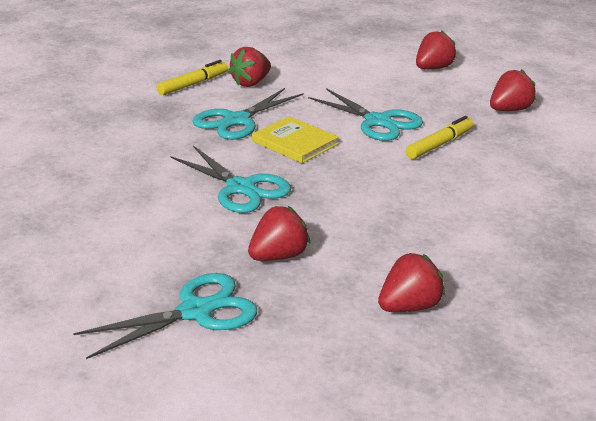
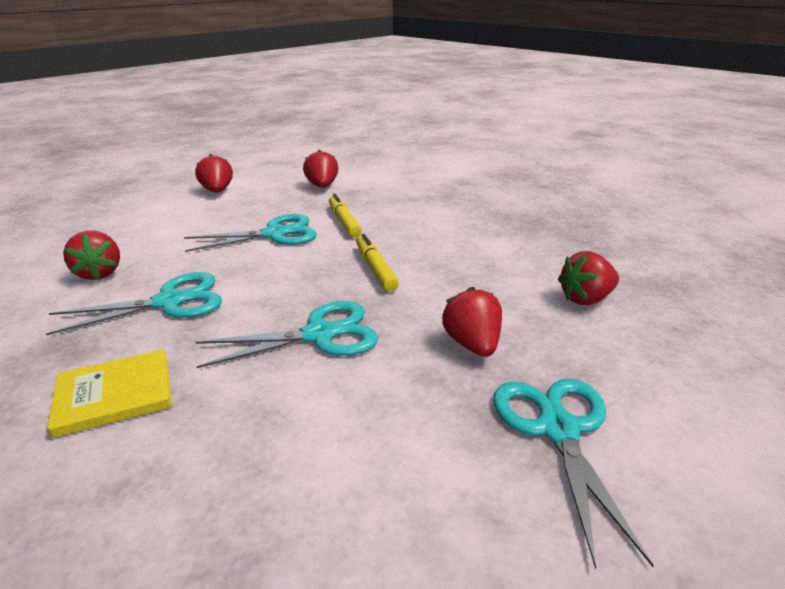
camera: 65 degrees left, 0 degrees up
(193, 84) = (37, 309): yellow marker -> yellow marker (375, 268)
(237, 120) = (169, 302): turquoise scissors -> turquoise scissors turned 90 degrees counterclockwise
(295, 143) = (262, 281): yellow book -> yellow book (115, 395)
(410, 307) = (585, 299): red strawberry -> red strawberry turned 105 degrees counterclockwise

